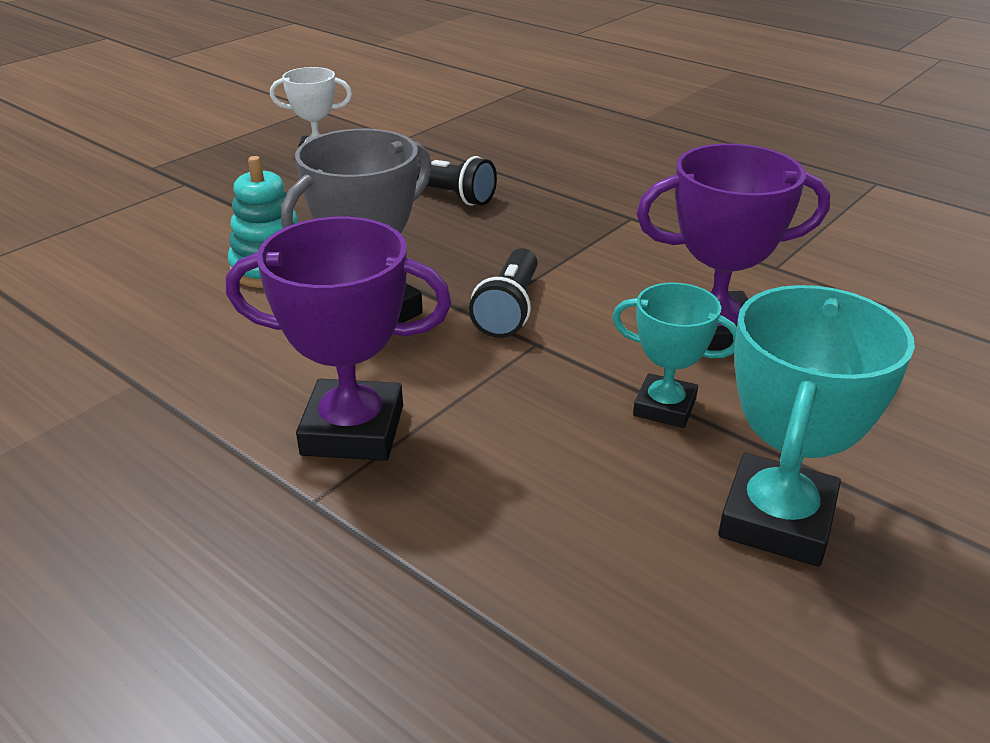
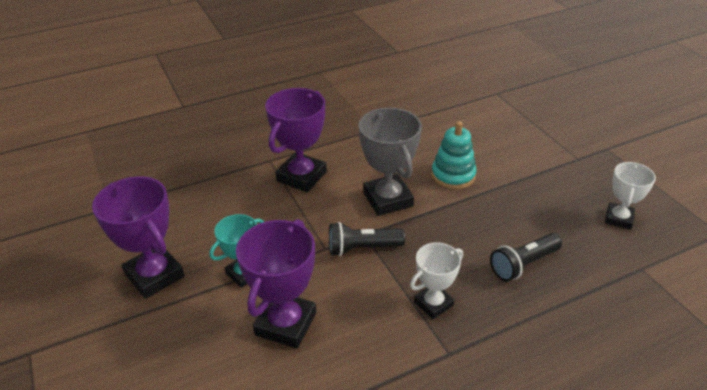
camera: 115 degrees right, 5 degrees up
(509, 309) = (362, 248): black flashlight -> black flashlight turned 45 degrees counterclockwise
(566, 238) = (433, 304): none -> white trophy
(776, 519) = (155, 275): turquoise trophy -> purple trophy

